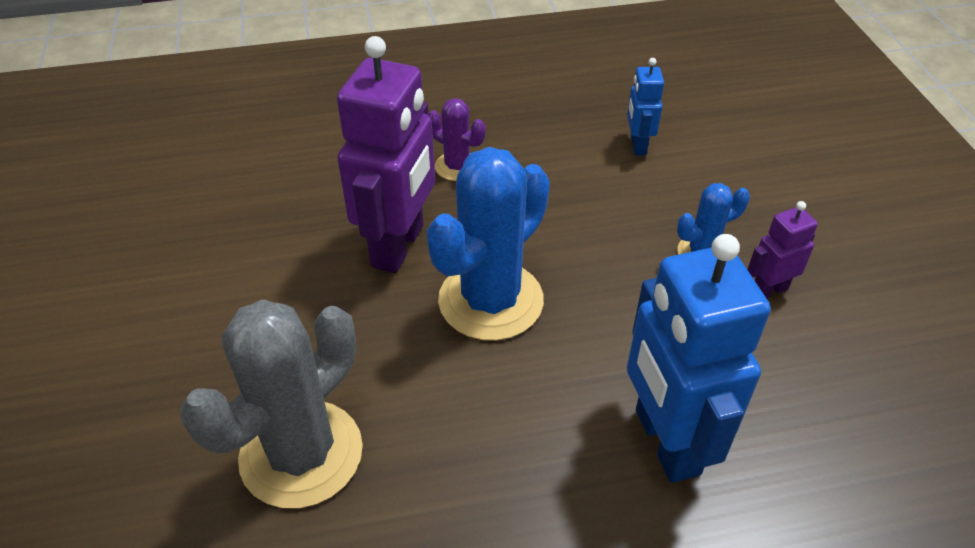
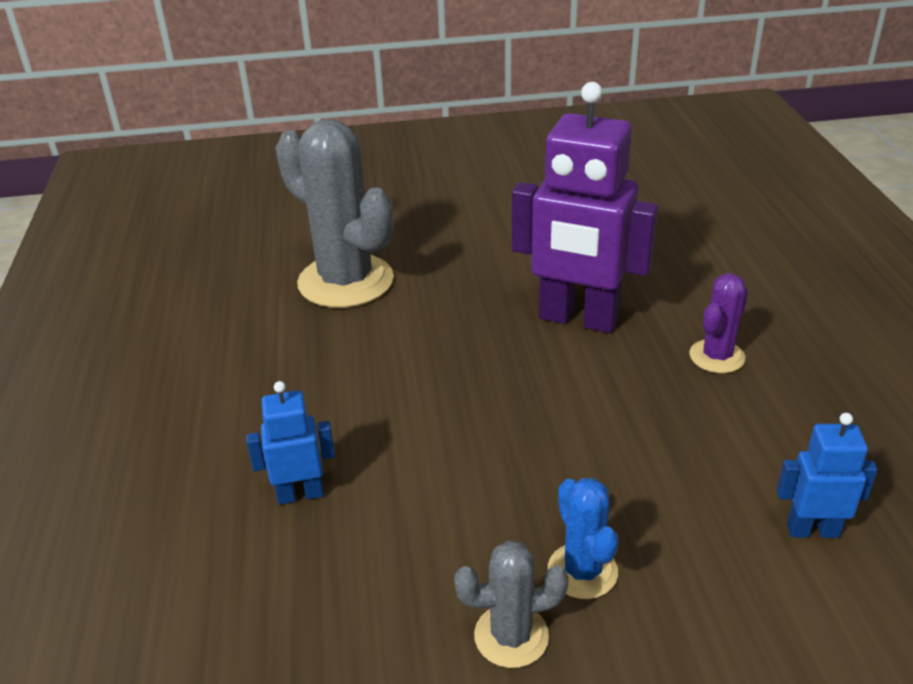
camera: 95 degrees right, 10 degrees down
(491, 301) = (501, 379): blue cactus -> none
(666, 442) = (300, 494): blue robot -> blue robot, size x0.48
(768, 290) = (511, 636): purple robot -> grey cactus

